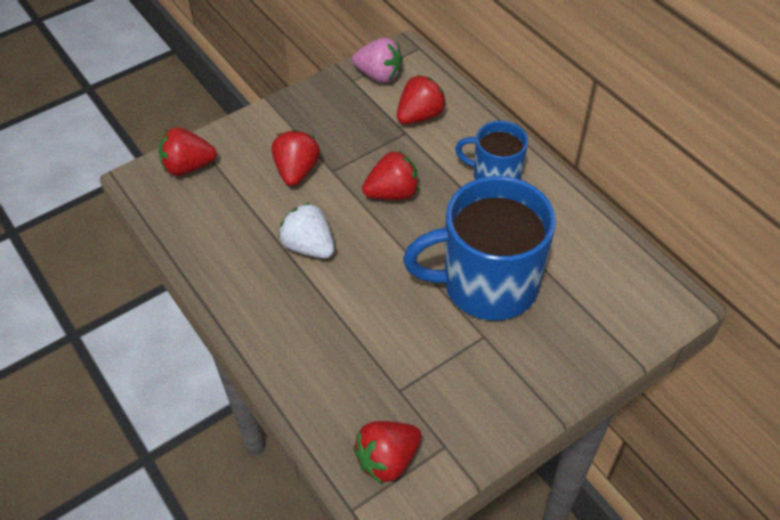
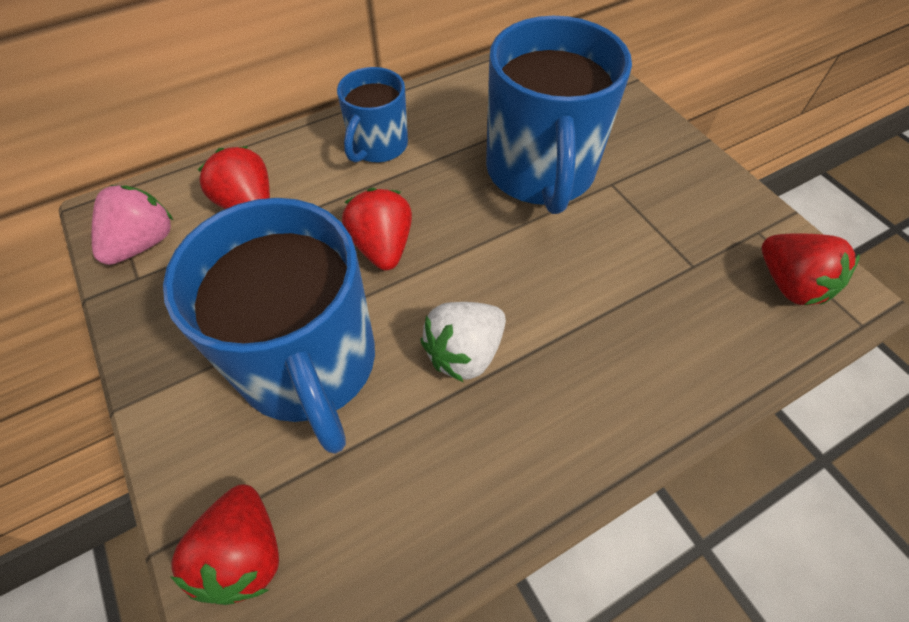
camera: 85 degrees left, 5 degrees up
(296, 171) = (309, 364): red strawberry -> blue mug

